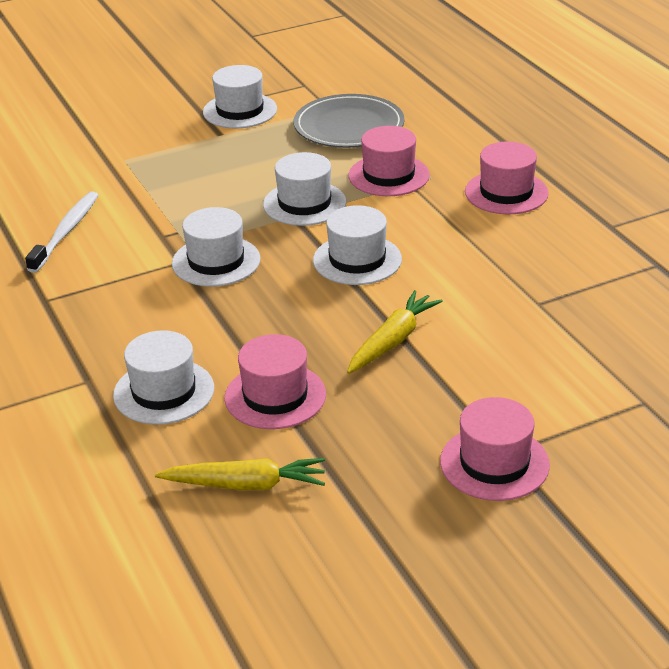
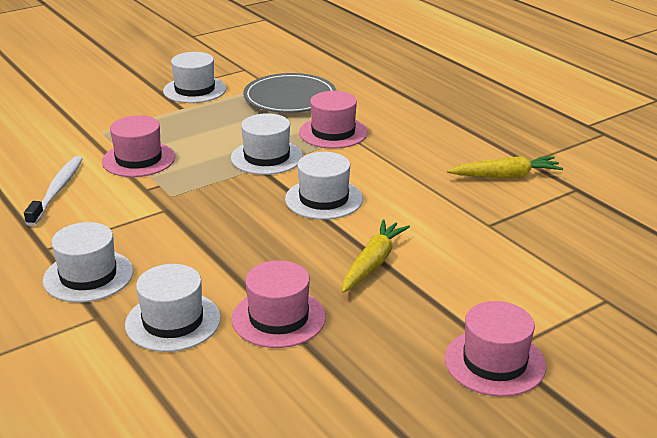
camera: 10 degrees left, 5 degrees down
(216, 261) = (199, 207): white hat -> white hat (88, 276)
(246, 485) = (269, 401): yellow carrot -> yellow carrot (505, 176)
(506, 192) = (435, 141): pink hat -> pink hat (138, 159)

